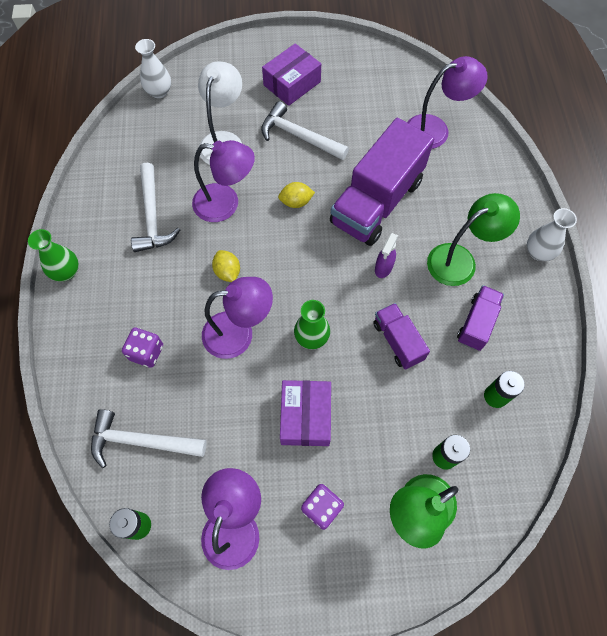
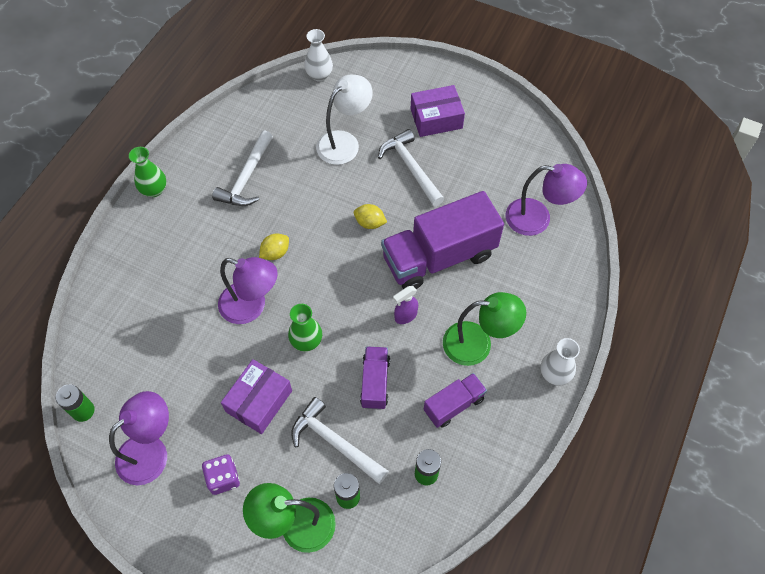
camera: 30 degrees right, 5 degrees down
(141, 441) = (125, 350): white hammer -> white hammer (335, 442)
(146, 352) = (172, 284): purple dice -> none
(226, 204) = (311, 196): purple lamp -> none
(227, 272) = (275, 253): yellow lemon -> yellow lemon turned 45 degrees clockwise

